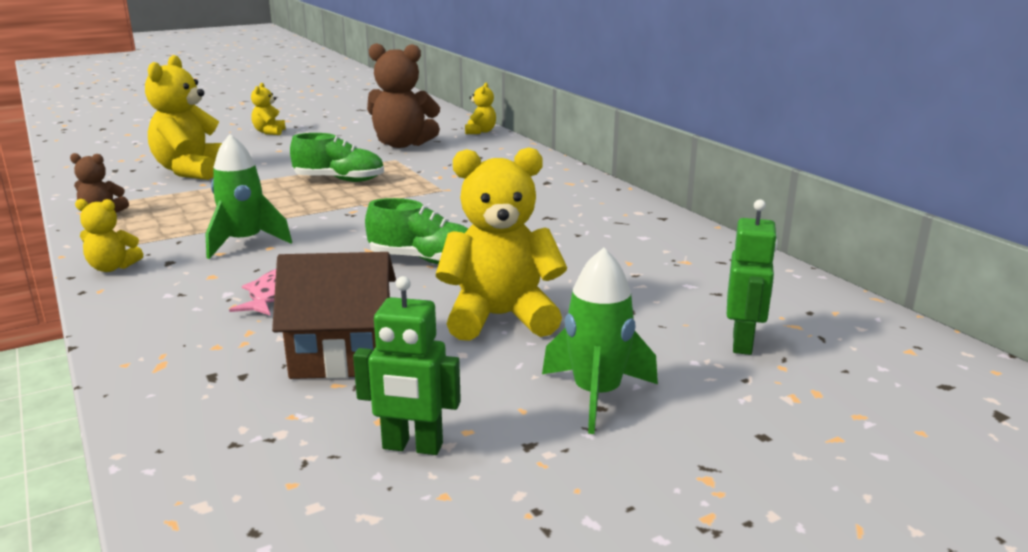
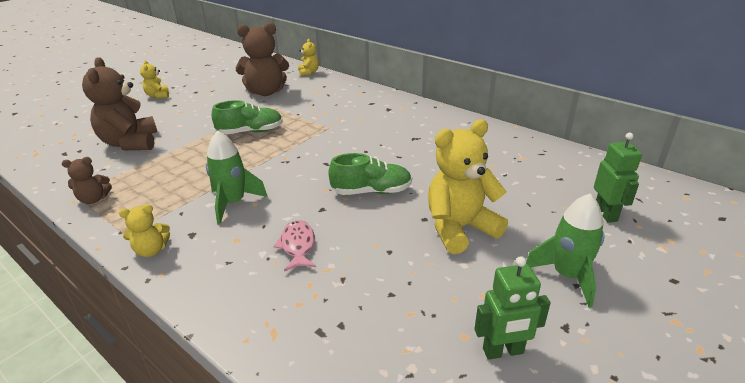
camera: 20 degrees left, 10 degrees up
(192, 171) = (130, 143): yellow teddy bear -> brown teddy bear
(342, 355) = (391, 287): brown house -> none

